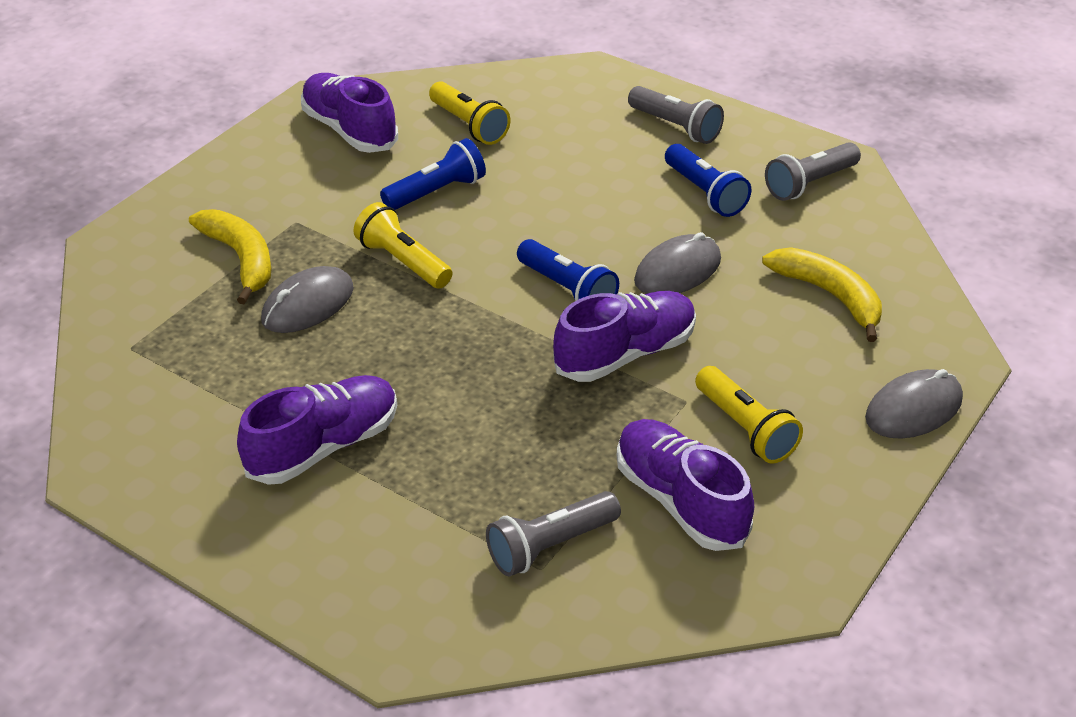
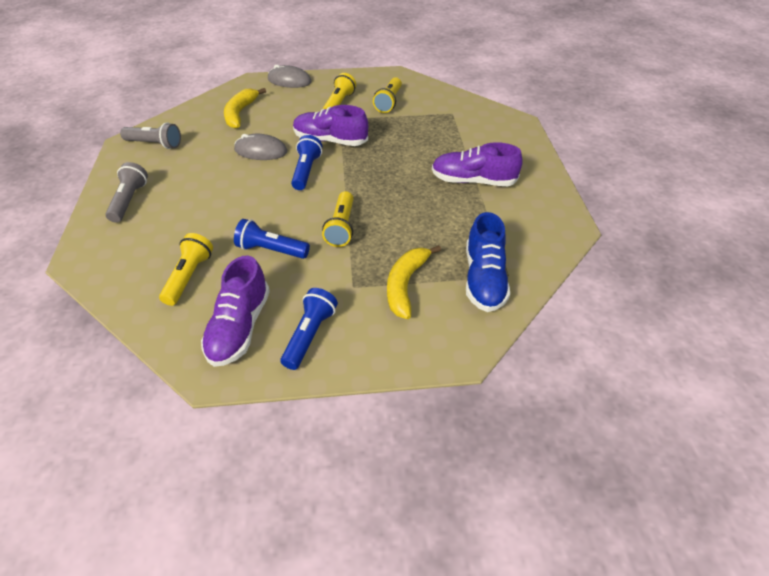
camera: 130 degrees left, 5 degrees up
(156, 323) = (484, 279): none -> blue shoe
(308, 304) = (407, 238): grey mouse -> none
(550, 546) = (441, 115): grey flashlight -> none
(680, 501) = (389, 102): purple shoe -> yellow flashlight
(705, 193) = (190, 167): blue flashlight -> blue flashlight (310, 335)

